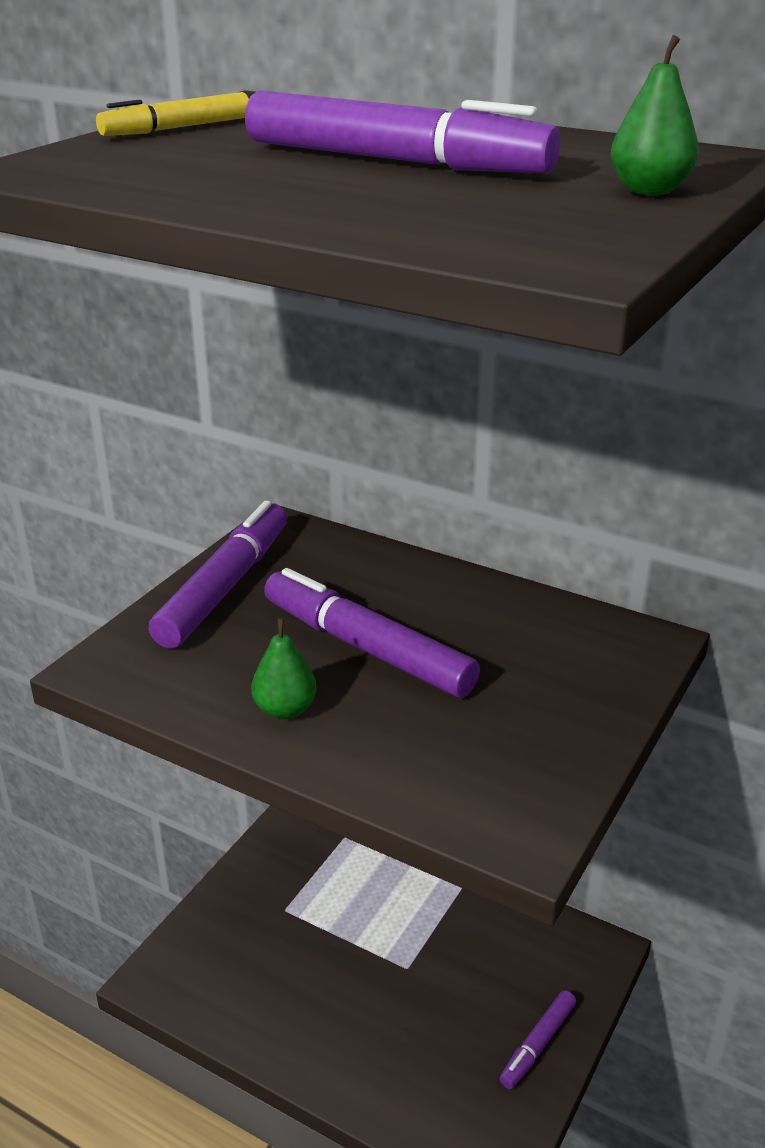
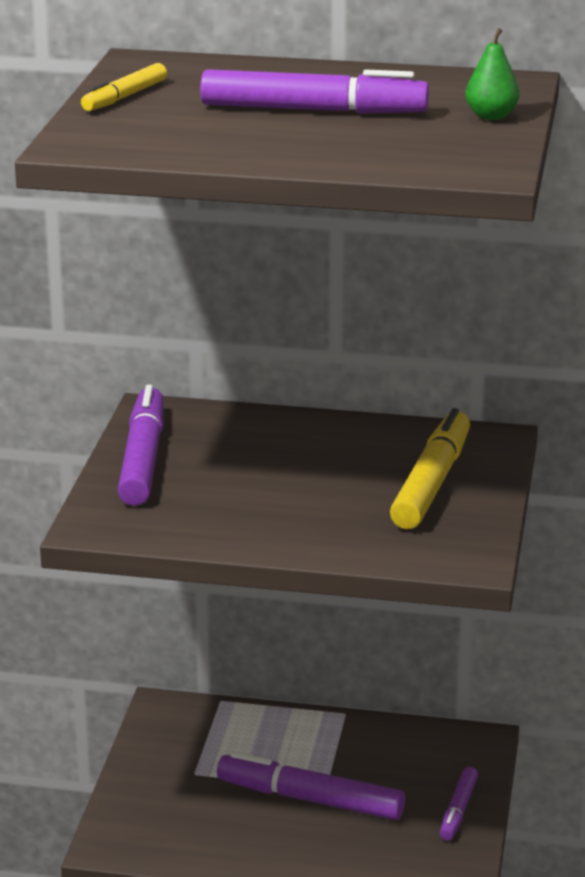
camera: 20 degrees left, 5 degrees down
(285, 709) = (257, 526): green pear -> none
(366, 648) = (289, 479): purple marker -> purple marker (310, 799)
(533, 691) = (431, 483): none -> yellow marker

